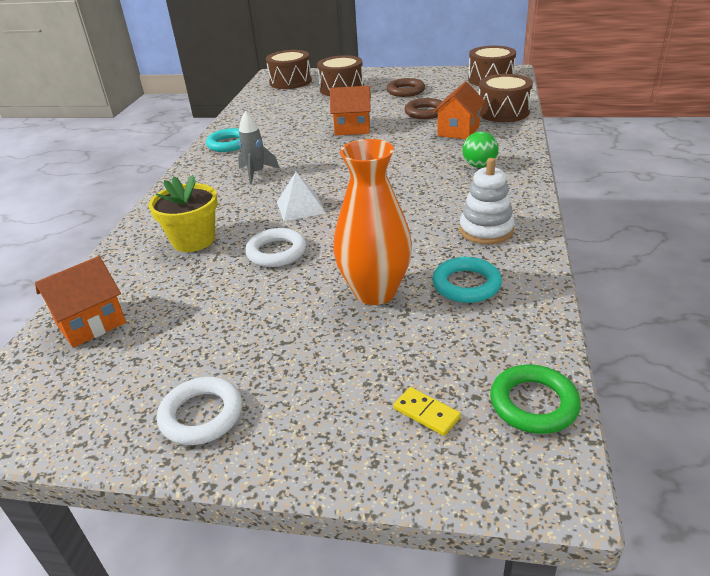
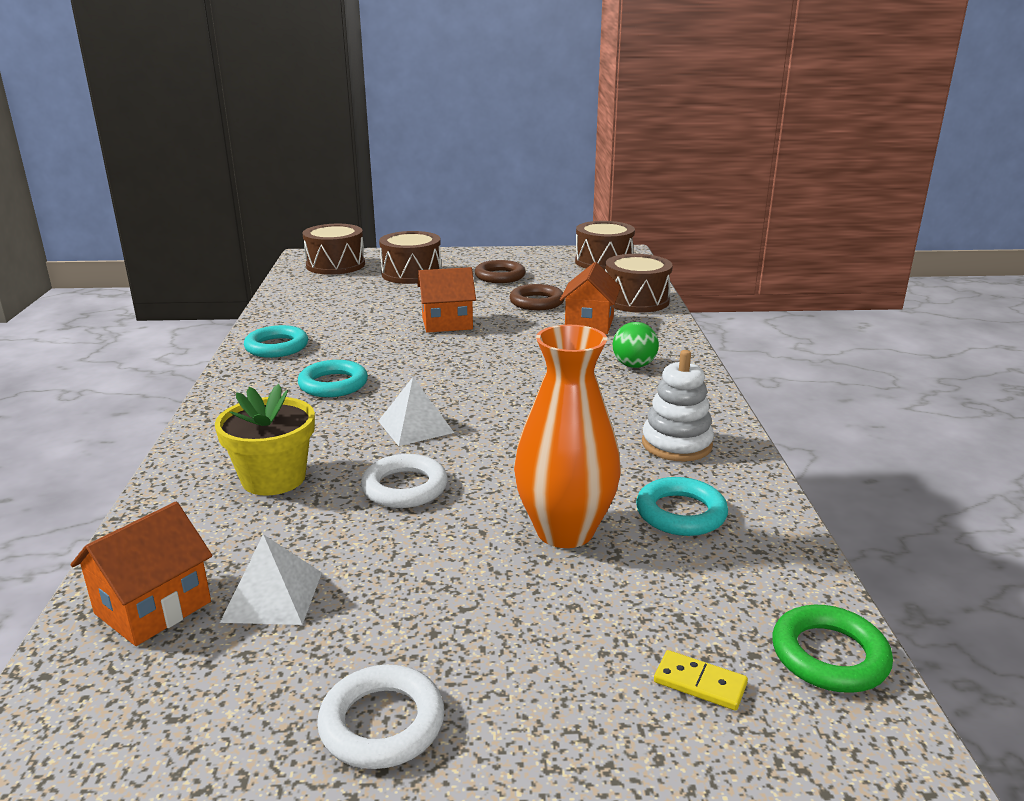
camera: 15 degrees left, 10 degrees down
(164, 322) = (273, 596): none -> white pyramid
(256, 173) = (333, 384): grey rocket -> turquoise ring

